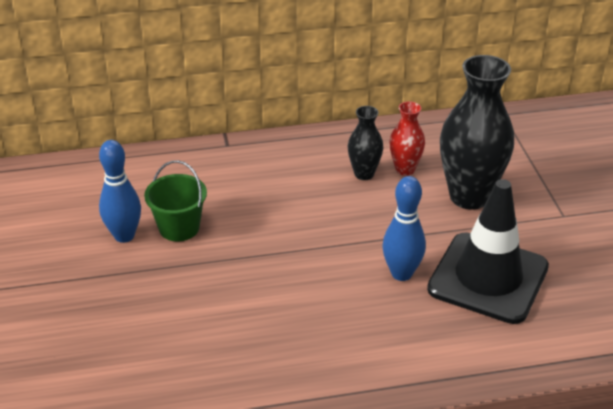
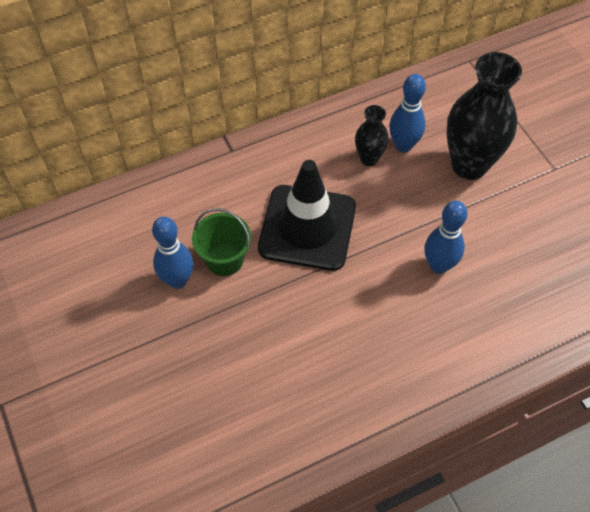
camera: 15 degrees left, 20 degrees up
(405, 169) = (403, 145): red vase -> blue bowling pin
(488, 278) = (512, 253): black traffic cone -> black traffic cone (307, 228)

